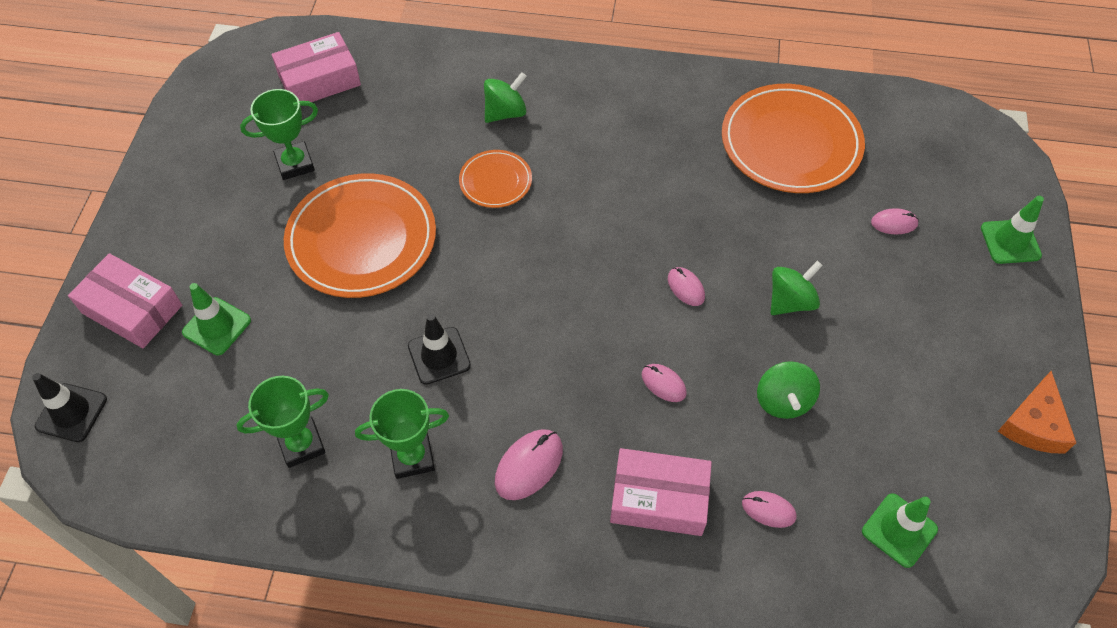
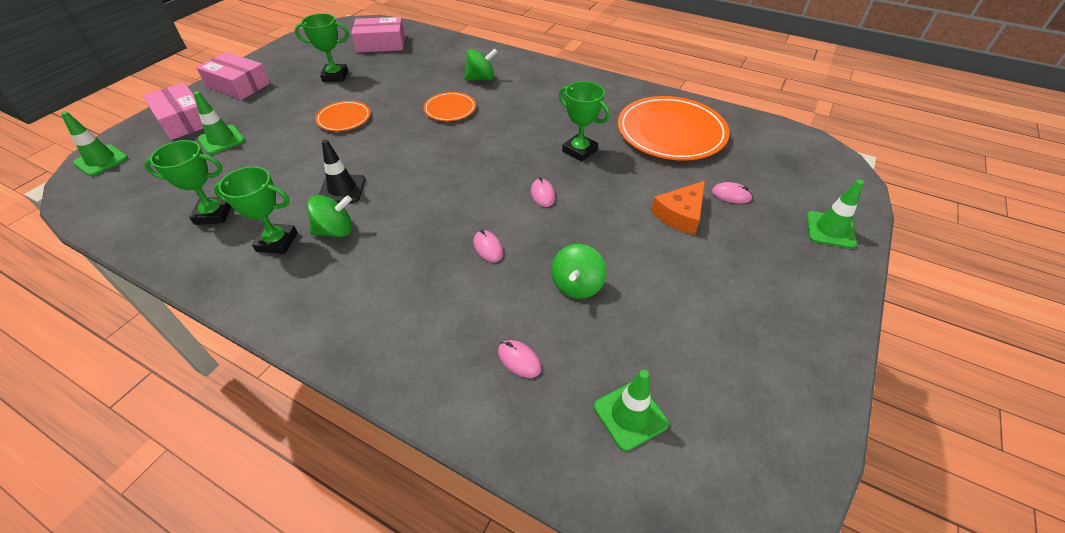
camera: 20 degrees right, 10 degrees down
(71, 413) = (101, 160): black traffic cone -> green traffic cone
(361, 239) = (344, 118): orange plate -> orange plate, size x0.50
(529, 465) = (352, 271): pink mouse -> none
(658, 498) = (434, 323): pink box -> pink box (238, 85)
(696, 205) = (579, 151): none -> green trophy
(790, 301) = (620, 222): green spinning top -> green spinning top (335, 231)
(1033, 424) = (803, 368): orange cheese -> orange cheese (680, 214)

